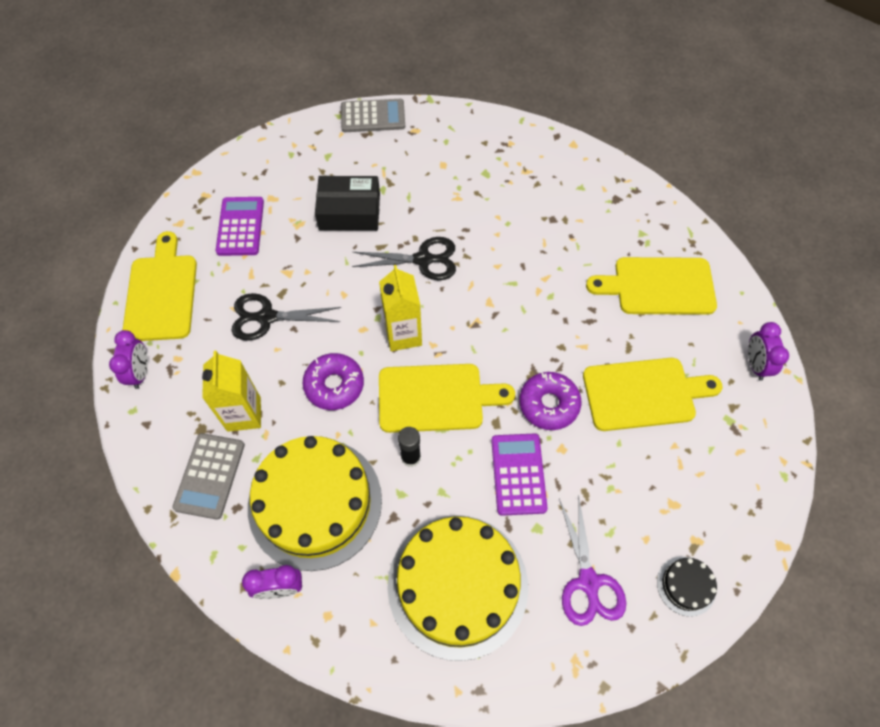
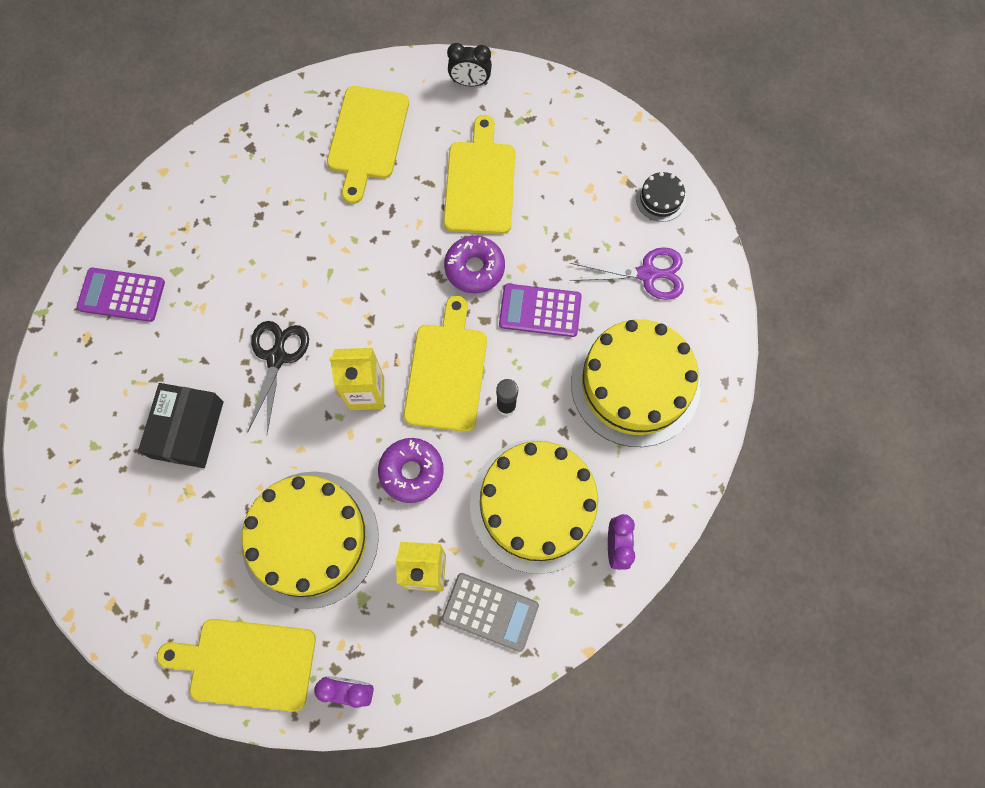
camera: 80 degrees left, 10 degrees up
(240, 226) = (173, 561): purple calculator -> purple calculator (122, 295)
(266, 317) = (310, 539): black scissors -> yellow cake
(373, 116) = (47, 383): grey calculator -> none
(755, 364) = (470, 82): purple clock -> black clock

